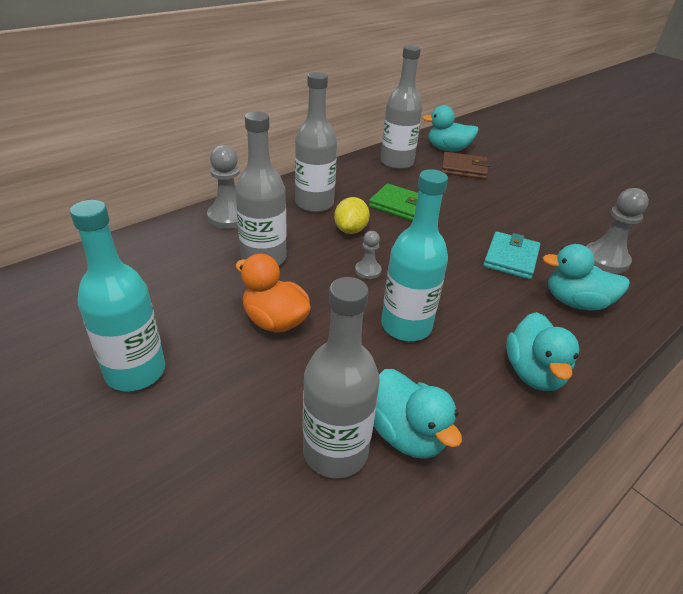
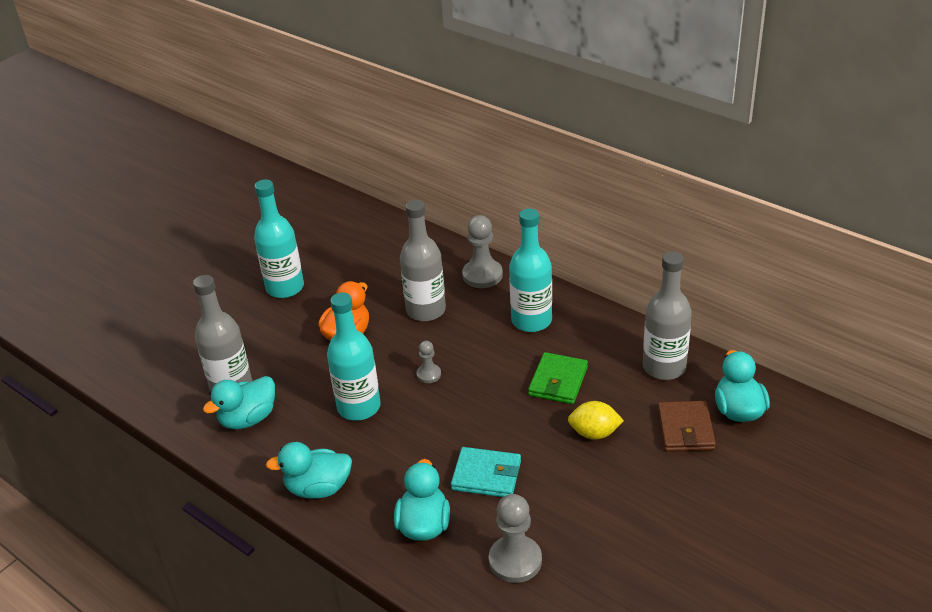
camera: 85 degrees right, 0 degrees up
(314, 204) = (531, 321): grey bottle -> turquoise bottle
(350, 230) = (493, 353): yellow lemon -> yellow lemon (594, 433)

